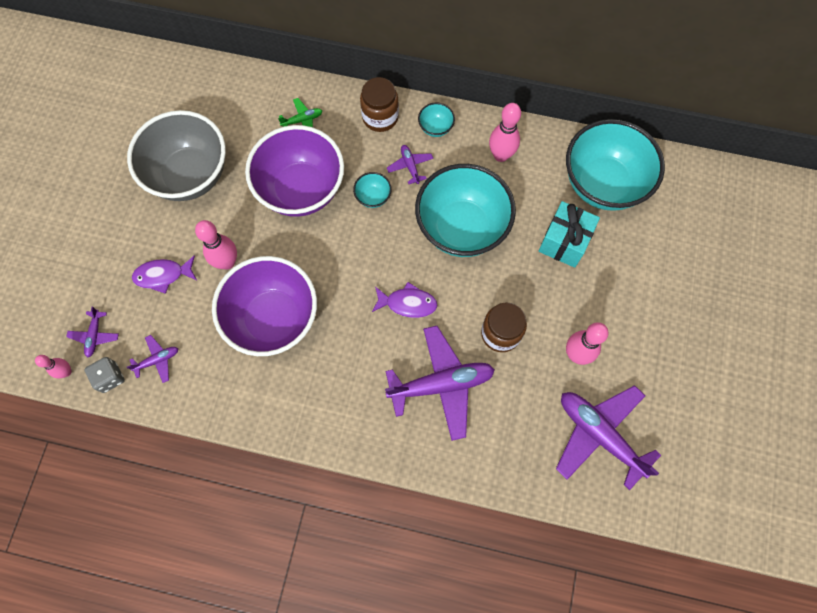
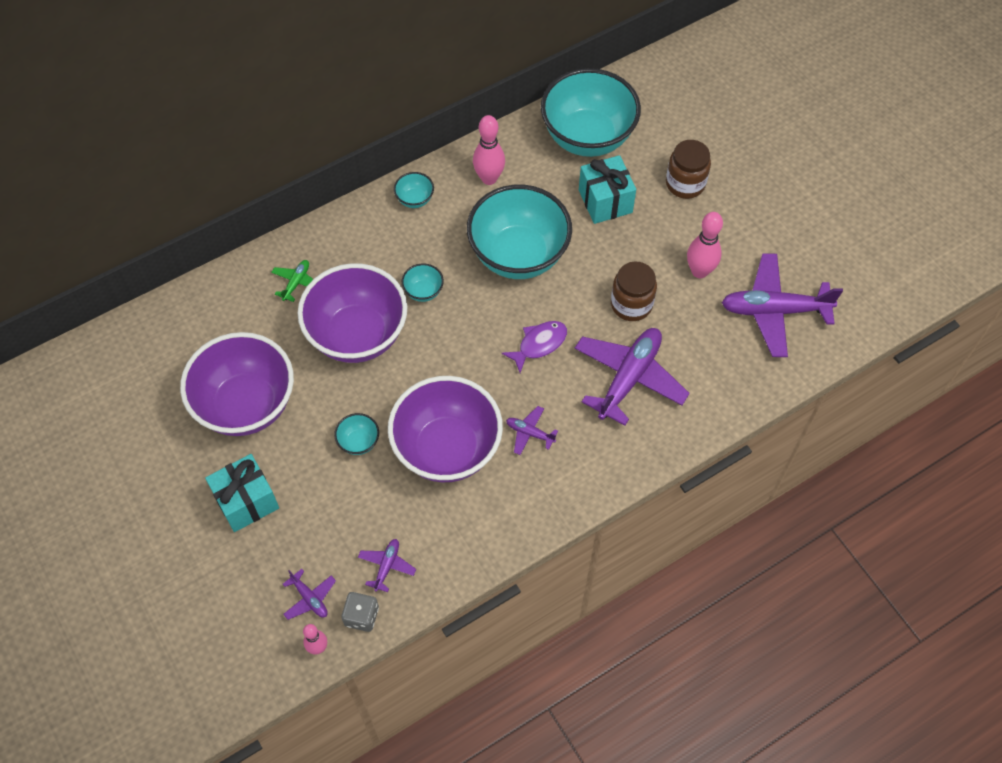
camera: 45 degrees left, 10 degrees down
(126, 238) = (246, 501): none -> turquoise gift
(163, 275) = (315, 500): purple fish -> none
(190, 175) = (246, 405): grey bowl -> purple bowl
(227, 262) = (359, 442): pink bowling pin -> turquoise bowl
(380, 117) = (360, 227): brown jar -> brown jar (685, 184)
(410, 166) = (427, 244): purple plane -> purple plane (530, 433)

